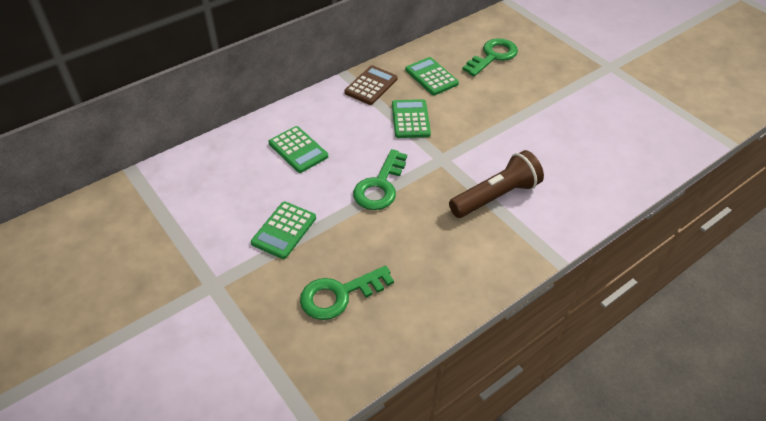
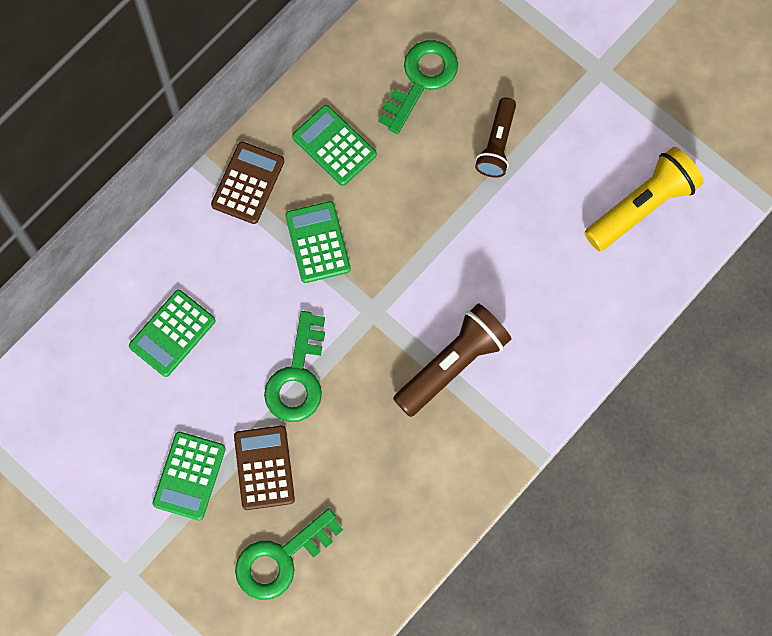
camera: 10 degrees left, 25 degrees up
(298, 150) = (172, 333): green calculator -> green calculator turned 90 degrees clockwise
(342, 234) = (264, 468): none -> brown calculator
(539, 90) = (497, 144): none -> brown flashlight
(640, 133) = (642, 206): none -> yellow flashlight

